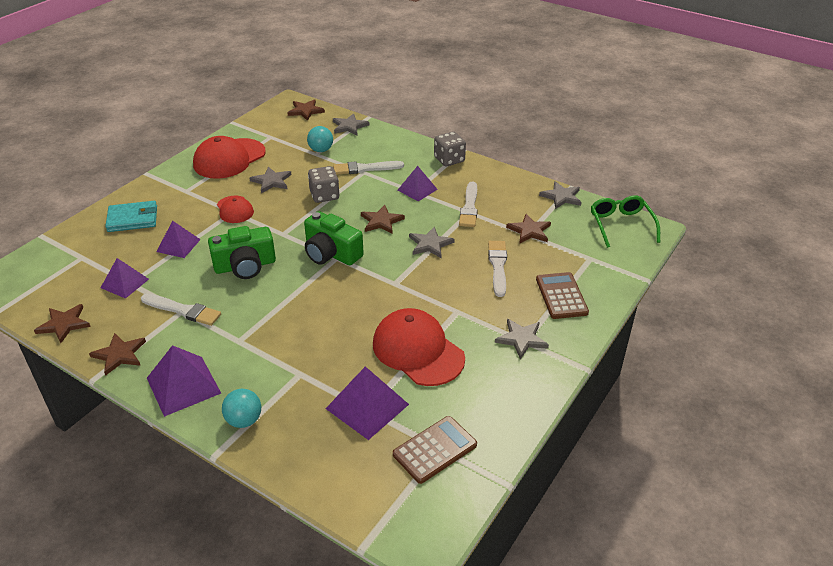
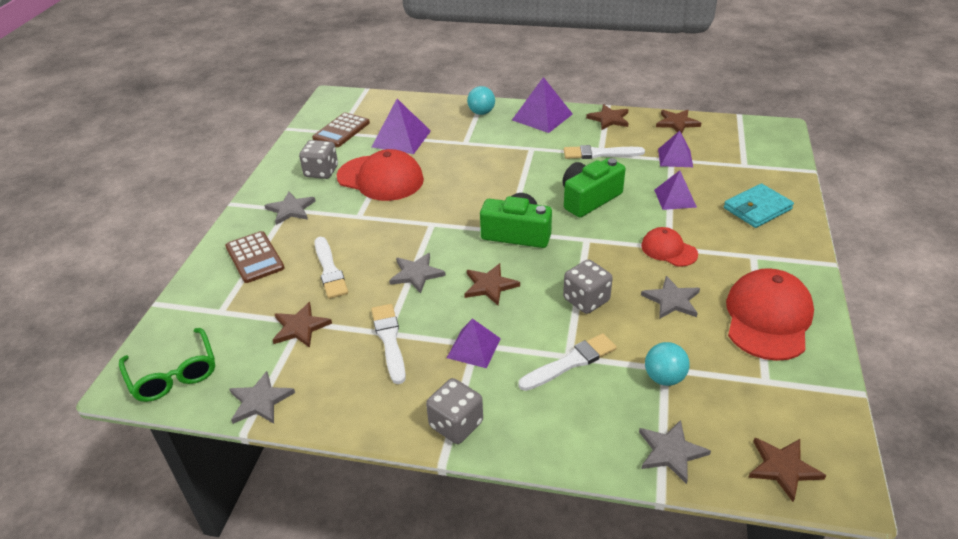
camera: 160 degrees right, 0 degrees up
(479, 382) = (321, 172): none -> grey dice

